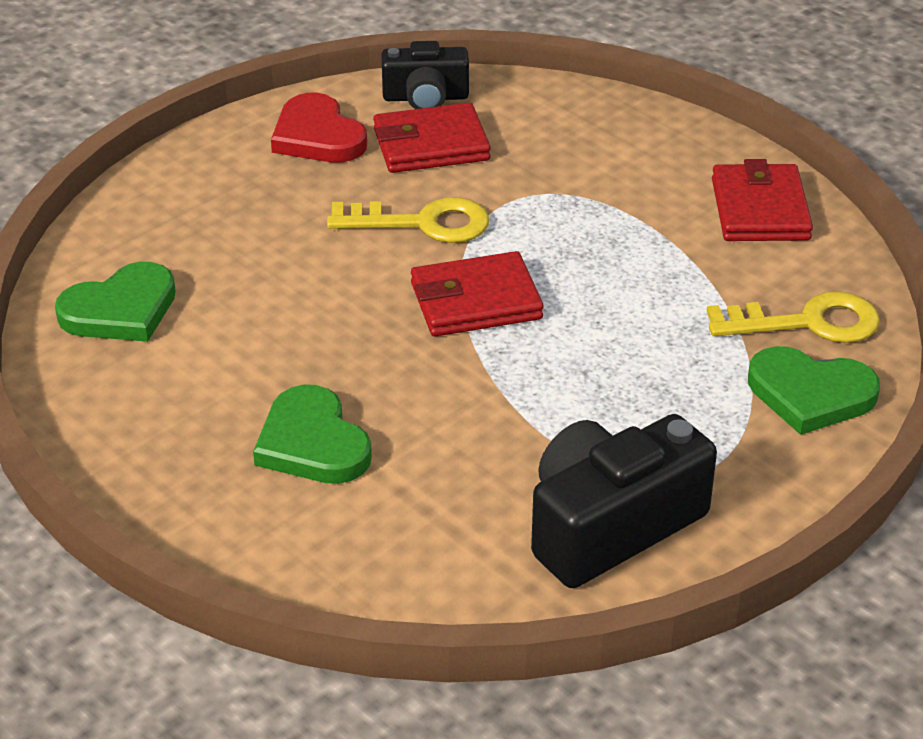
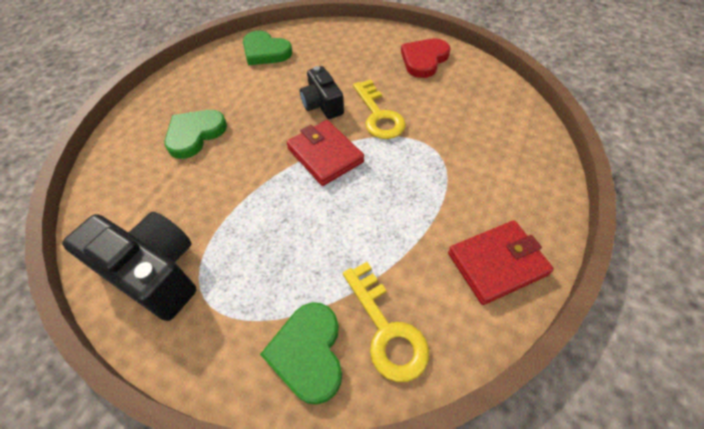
camera: 70 degrees right, 15 degrees up
(425, 97) = (486, 82): black camera -> black camera (322, 104)
(431, 145) = (447, 97): red wallet -> none

